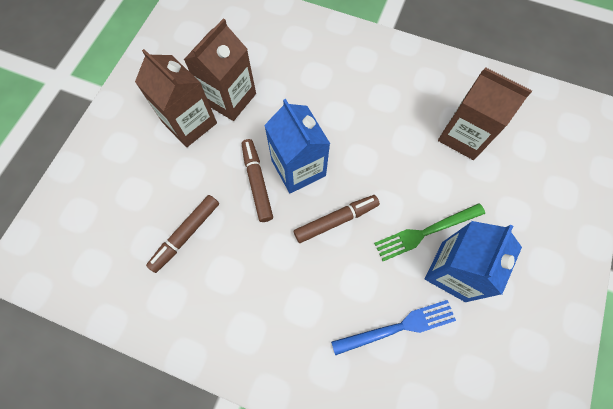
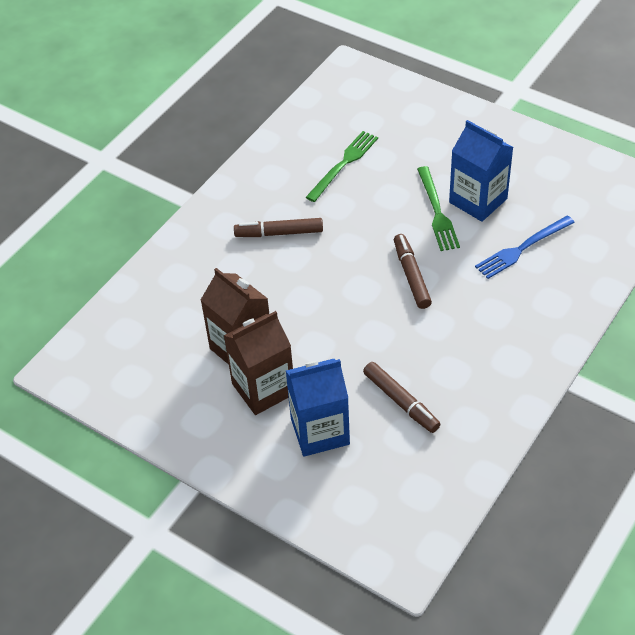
camera: 75 degrees left, 20 degrees down
(257, 182) = (354, 334): brown marker -> brown marker (279, 233)
(298, 168) = (346, 297): blue carton -> blue carton (320, 431)
(397, 327) = (522, 248): blue fork -> blue fork turned 120 degrees counterclockwise
(464, 135) = (343, 164): brown carton -> green fork

